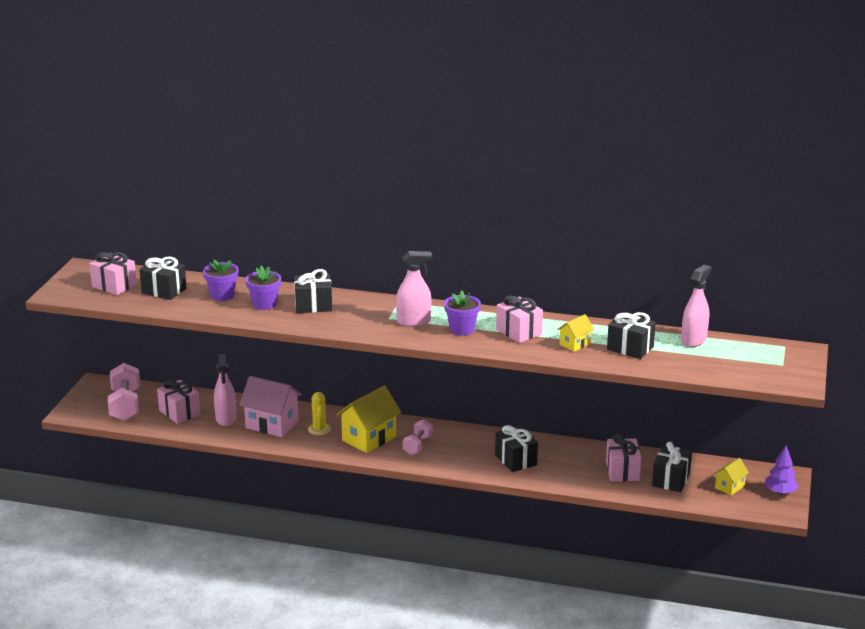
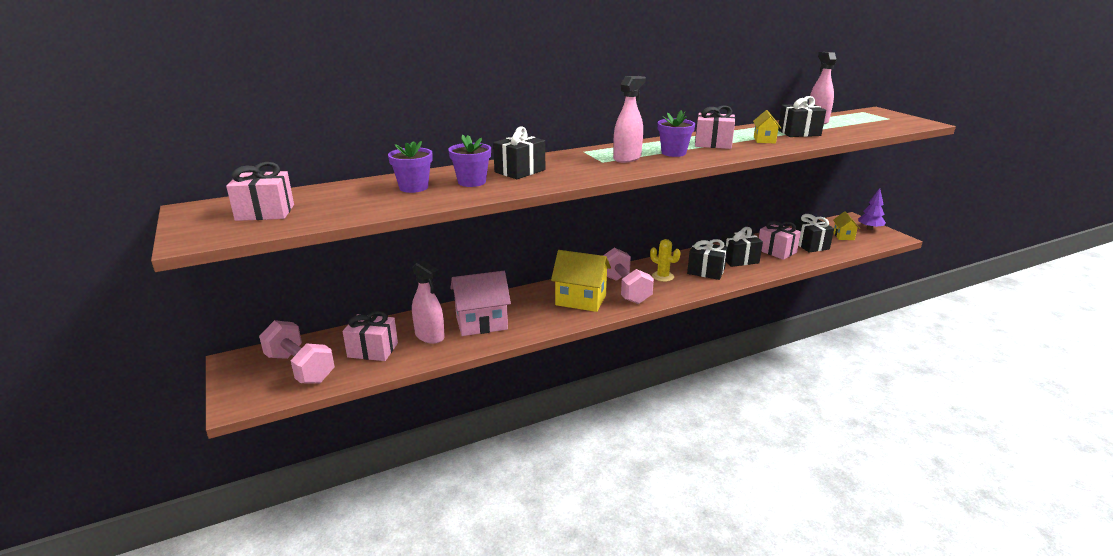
camera: 40 degrees left, 0 degrees up
(164, 291) = (338, 201): black gift -> black gift (739, 259)
(319, 429) = (529, 310): yellow cactus -> yellow cactus (663, 276)
(369, 438) = (580, 300): yellow house -> yellow house turned 75 degrees counterclockwise
(417, 445) = (625, 290): pink dumbbell -> pink dumbbell, size x1.68

